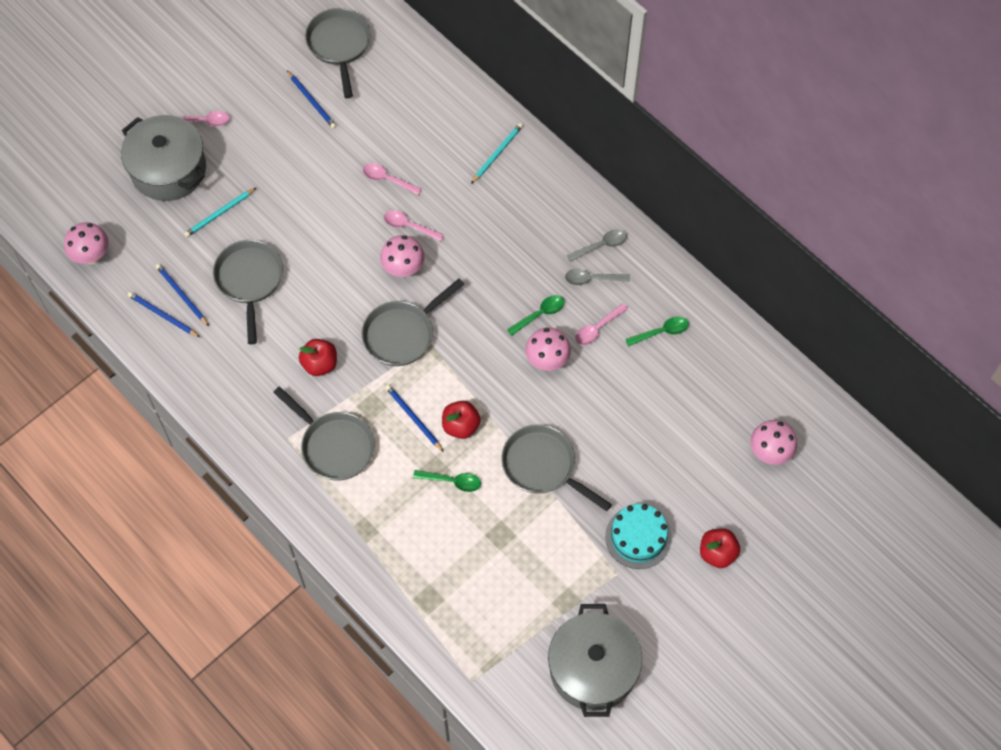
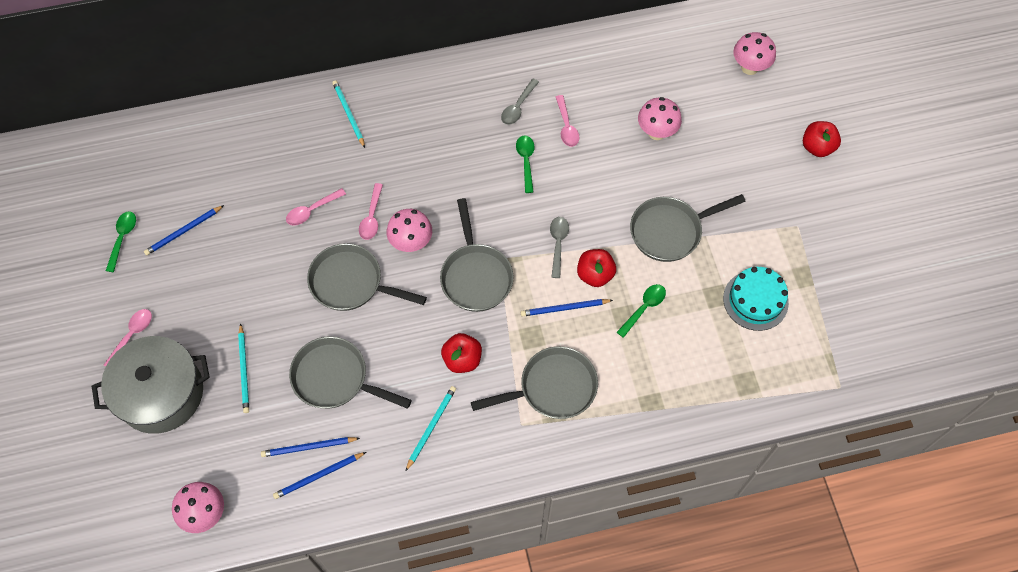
camera: 60 degrees left, 0 degrees up
(248, 373) = (431, 427): none -> turquoise pencil
(312, 101) = (183, 231): blue pencil -> blue pencil turned 150 degrees clockwise
(339, 45) = (142, 180): grey pan -> grey pan (351, 283)
(409, 226) = (372, 217): pink spoon -> pink spoon turned 45 degrees counterclockwise
(547, 361) = (573, 178): pink mushroom -> pink mushroom (656, 132)
(593, 668) = (874, 287): grey pot -> none
(601, 245) = (491, 85): grey spoon -> grey spoon (558, 244)
(638, 537) = (773, 195): turquoise cake -> turquoise cake (755, 300)
(661, 332) = (598, 84): green spoon -> green spoon (122, 238)

